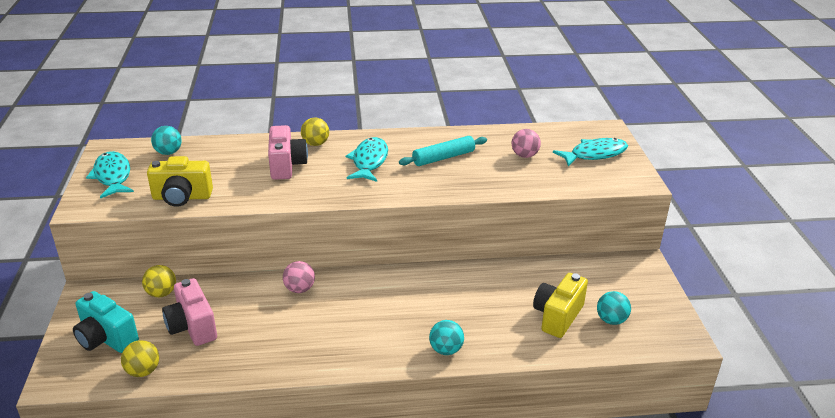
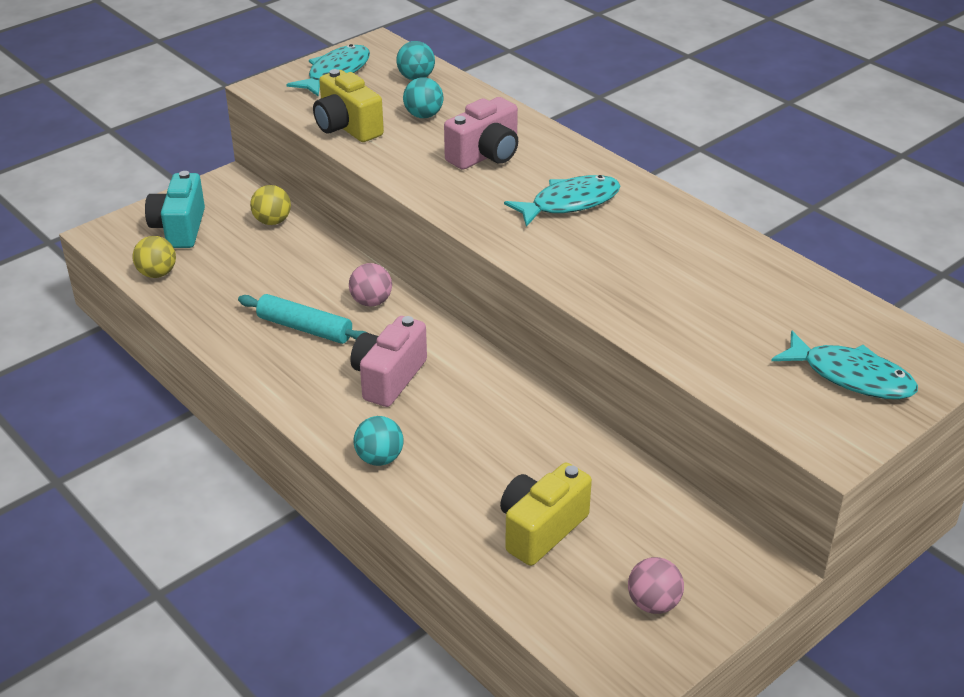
camera: 55 degrees right, 5 degrees up
(192, 327) = (243, 267): pink camera -> pink camera (388, 378)
(315, 144) = (556, 151): yellow ball -> none
(443, 157) = (654, 252): turquoise rolling pin -> turquoise rolling pin (305, 328)
(524, 155) = (755, 314): pink ball -> pink ball (653, 603)
(557, 316) = (541, 529): yellow camera -> yellow camera turned 45 degrees counterclockwise
(611, 320) = (588, 585): turquoise ball -> turquoise ball (423, 115)

